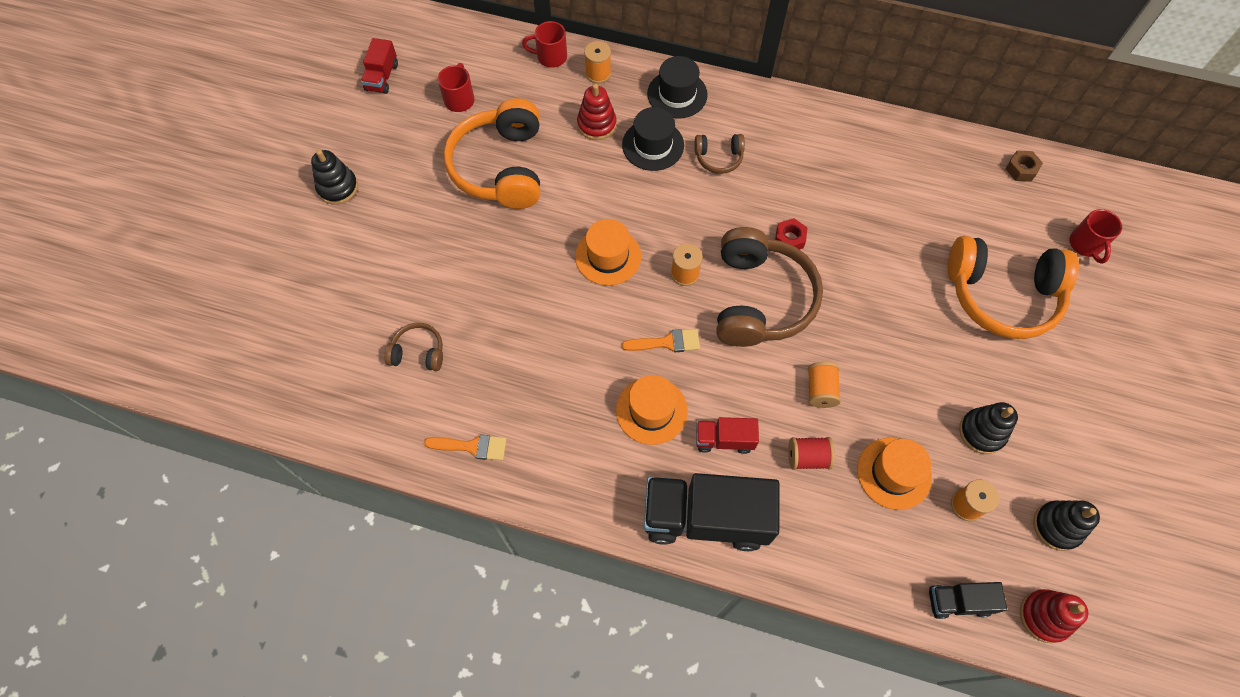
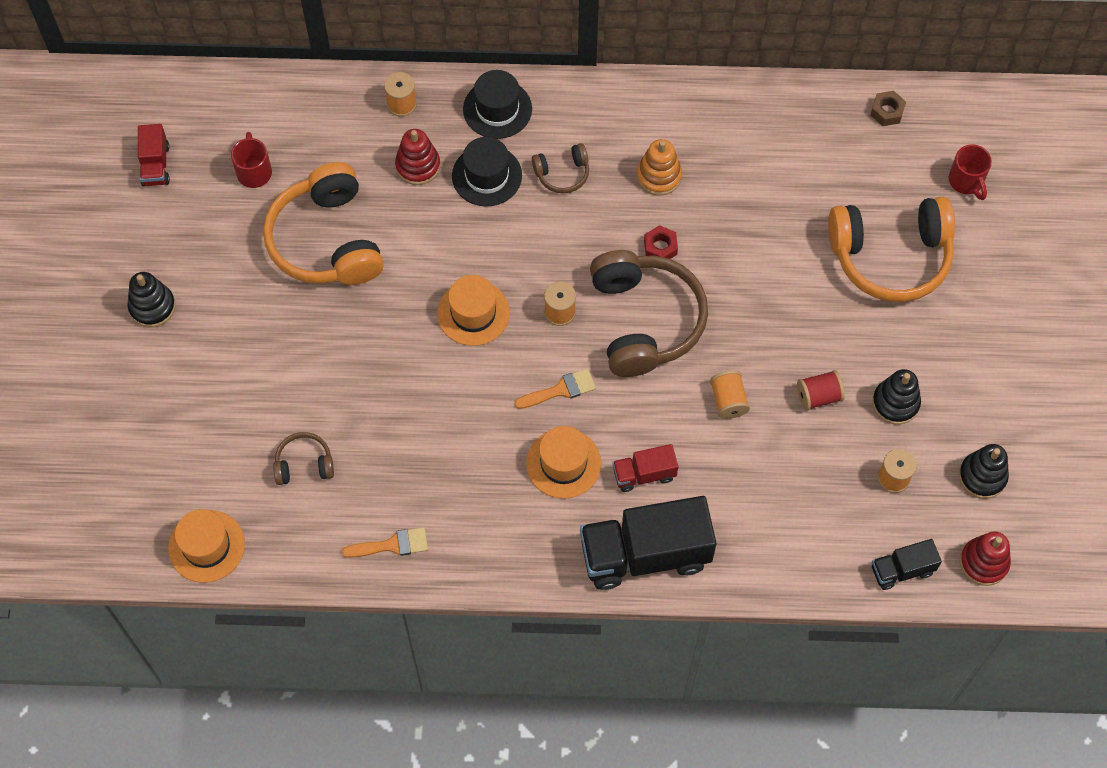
camera: 15 degrees left, 0 degrees up
(550, 57) = (341, 96): red mug -> none
(803, 178) = (659, 176): none -> orange stacking toy
(807, 457) = (730, 471): red spool -> red spool (818, 396)
(894, 473) = (818, 465): orange hat -> orange hat (206, 546)

